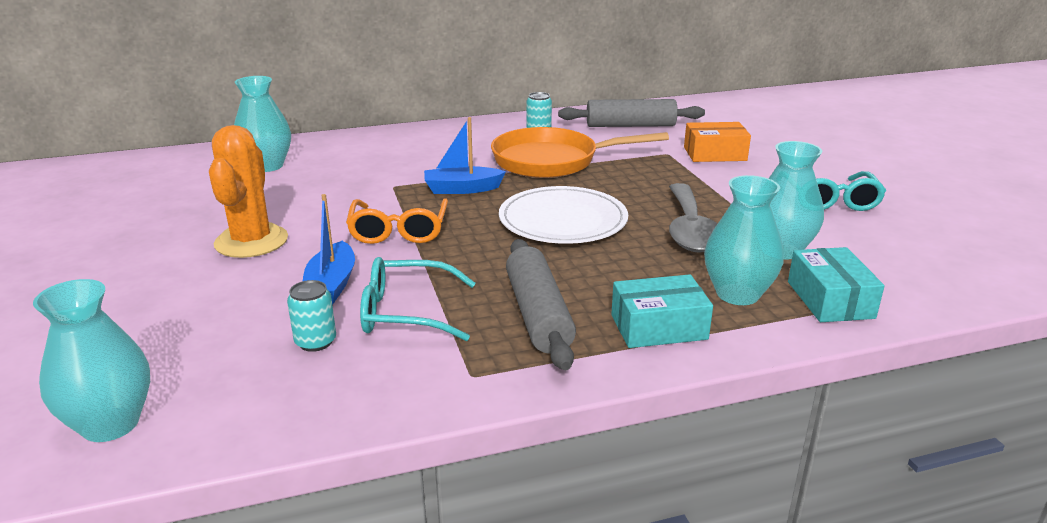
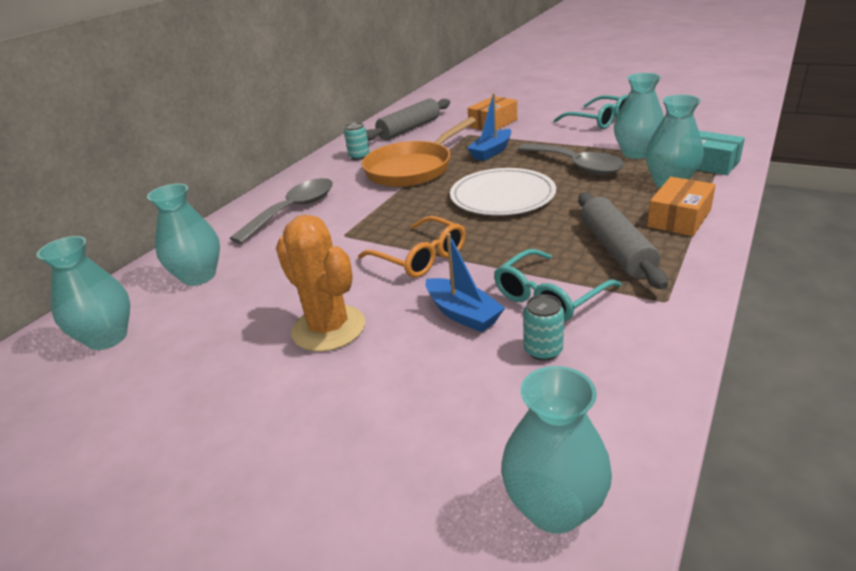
camera: 40 degrees left, 5 degrees up
(162, 176) = (107, 338): none -> turquoise vase
(405, 151) = (293, 210): none -> grey spoon
(462, 189) = (397, 212): blue boat -> blue boat (491, 152)
(538, 314) = (616, 249): grey rolling pin -> grey rolling pin turned 45 degrees clockwise
(658, 327) = (679, 218): turquoise box -> orange box

